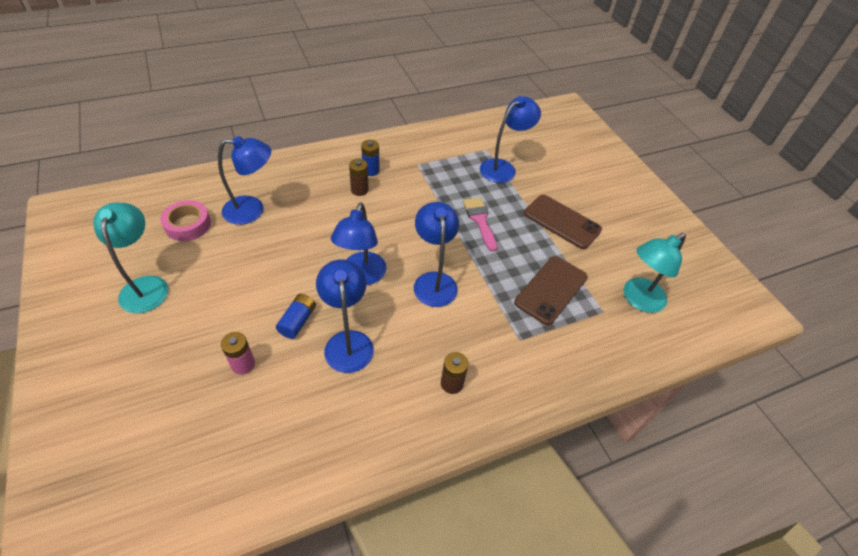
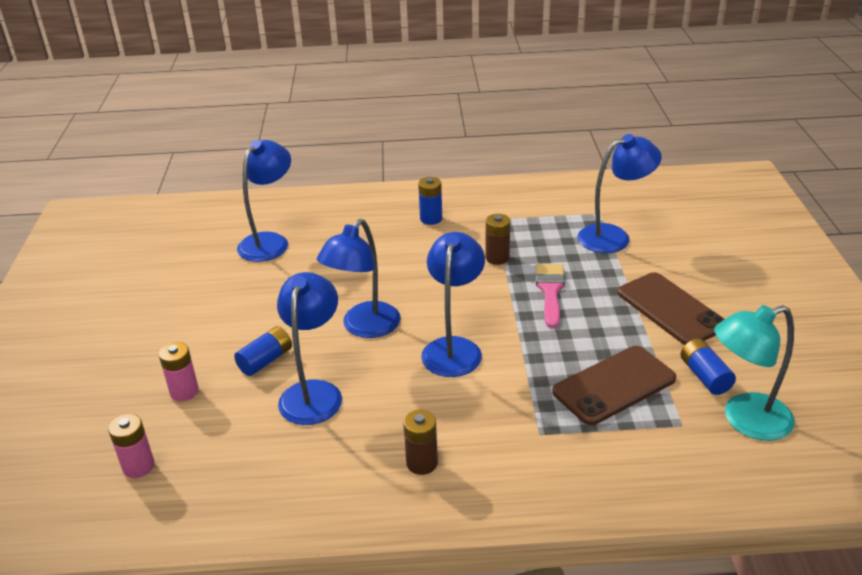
camera: 25 degrees right, 15 degrees down
(146, 286) = (121, 298): turquoise lamp -> none
(188, 225) = (192, 246): pink tape -> none
(236, 443) = (138, 466): none -> pink battery
(252, 210) = (269, 241): blue lamp -> blue lamp turned 75 degrees counterclockwise
(359, 190) = (406, 237): brown battery -> brown battery (497, 258)
(602, 271) = (704, 376): none -> blue battery

